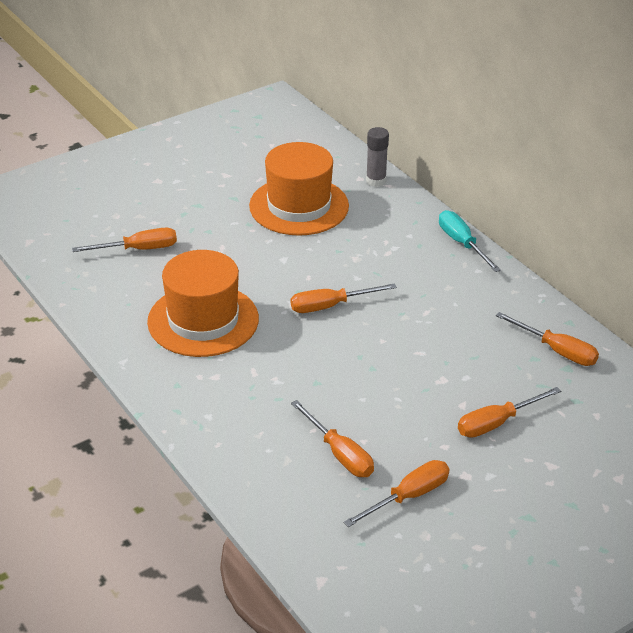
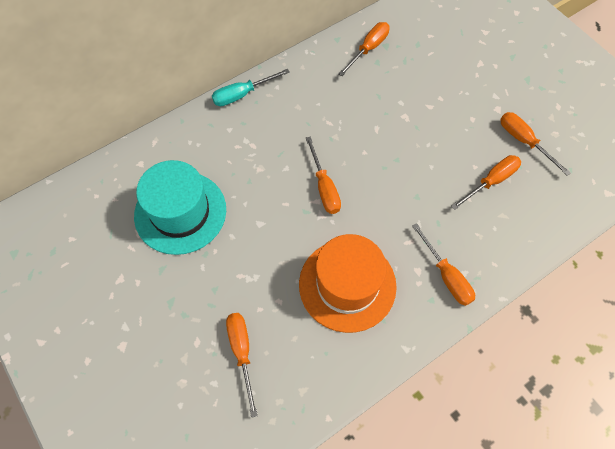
camera: 90 degrees left, 25 degrees up
(299, 206) = (180, 212): orange hat -> turquoise hat
(376, 181) = (146, 151): grey glue stick -> none
(496, 423) = (446, 88): orange screwdriver -> orange screwdriver (446, 276)

